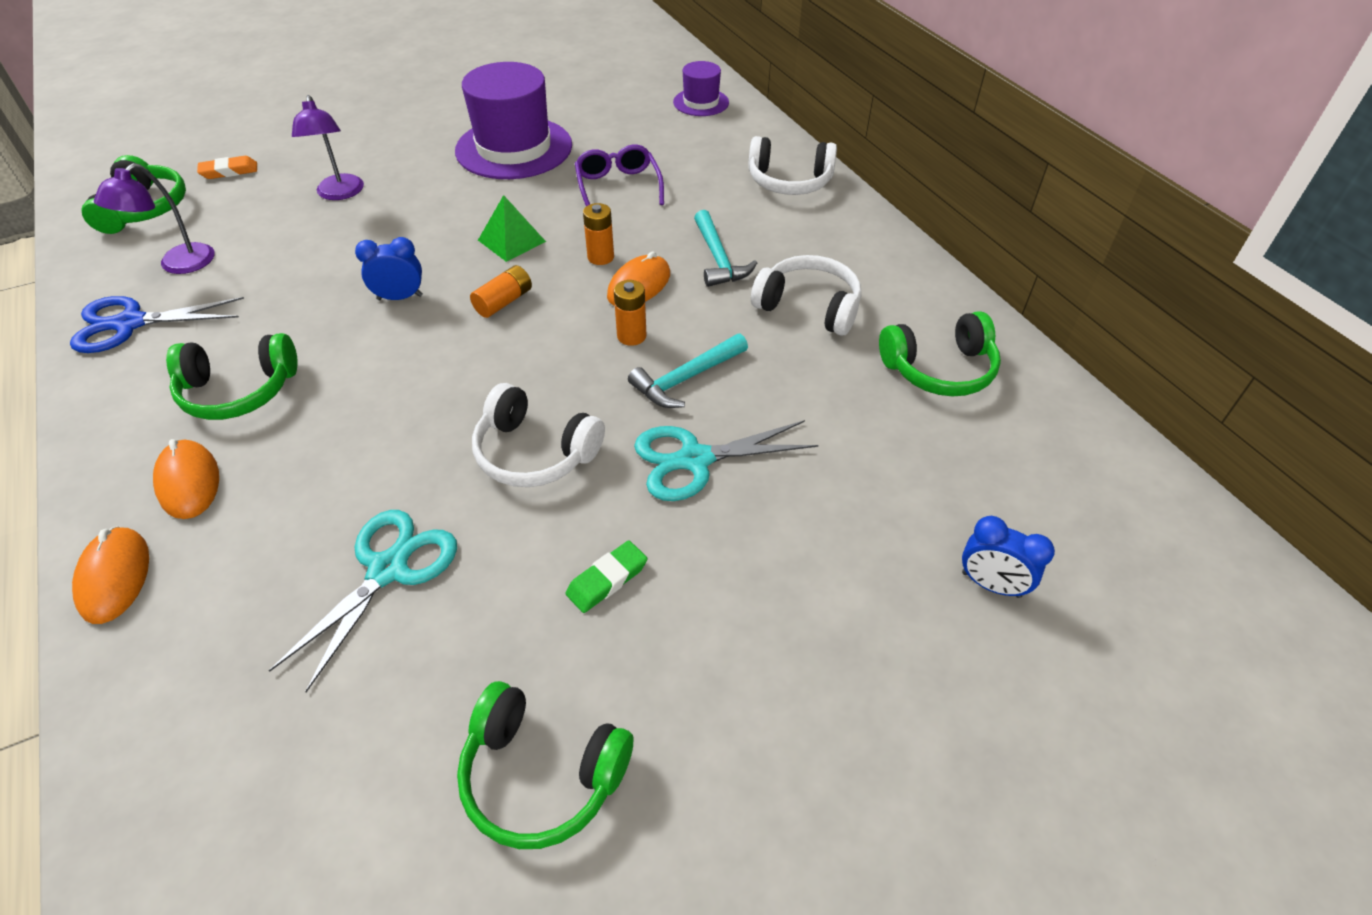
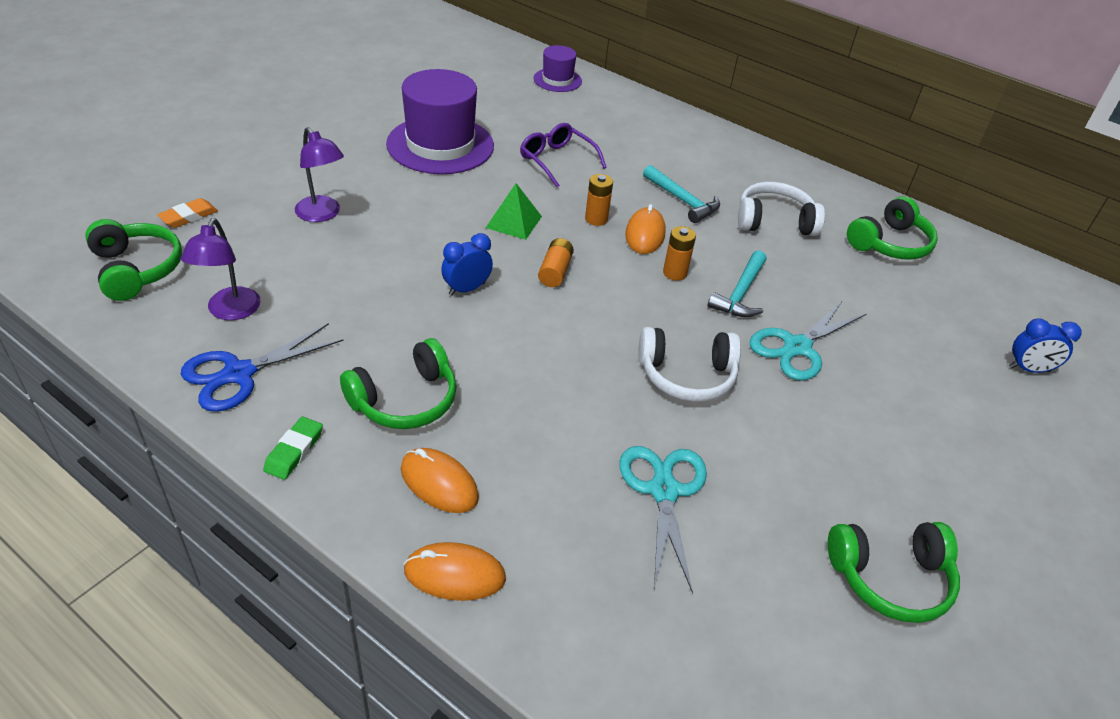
camera: 30 degrees left, 5 degrees down
(114, 577) = (455, 575): orange mouse -> orange mouse turned 45 degrees counterclockwise
(607, 580) = (815, 444): green eraser -> green eraser (294, 451)
(789, 181) = (679, 131): white headphones -> none

